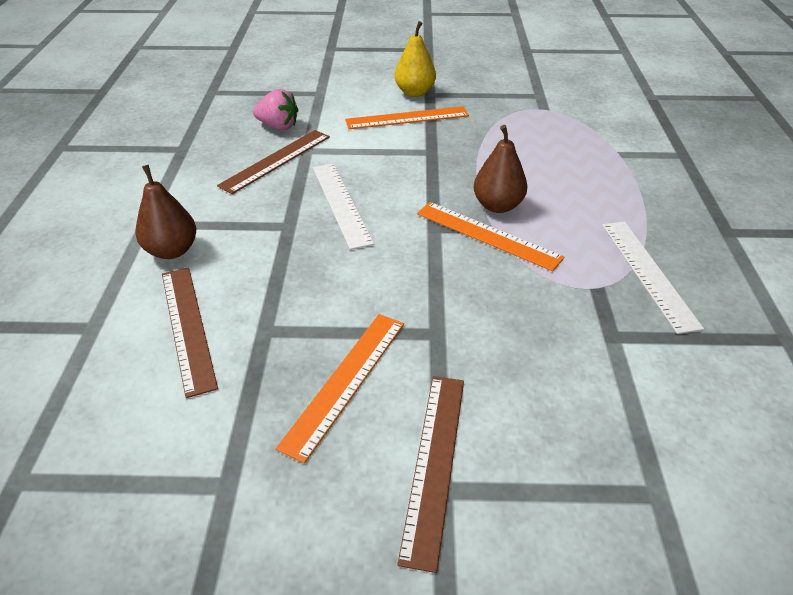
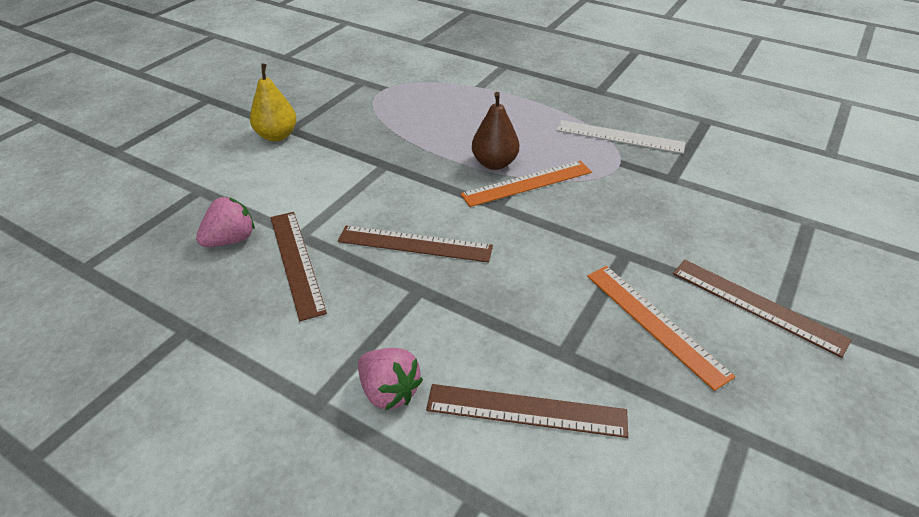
camera: 60 degrees left, 0 degrees up
(172, 250) = (389, 391): brown pear -> pink strawberry
(341, 203) = (414, 244): white ruler -> brown ruler
(407, 118) = (316, 156): orange ruler -> none

